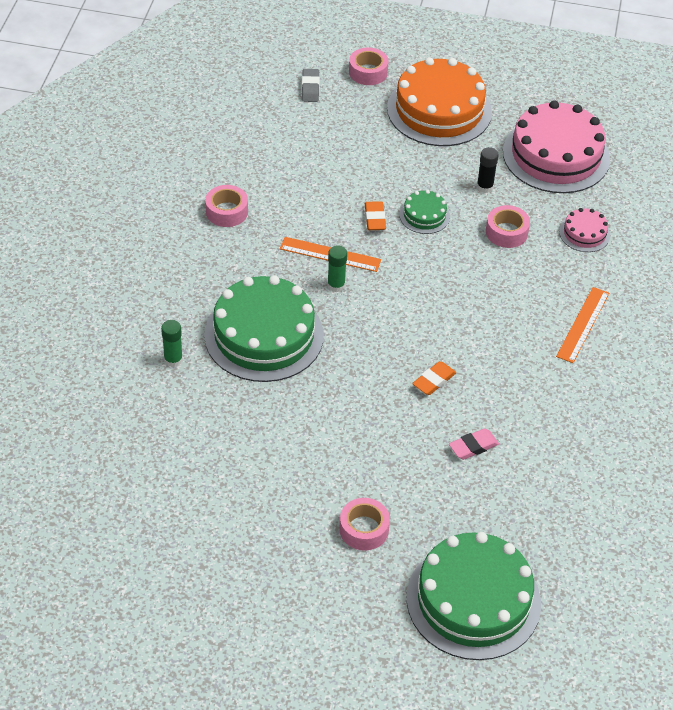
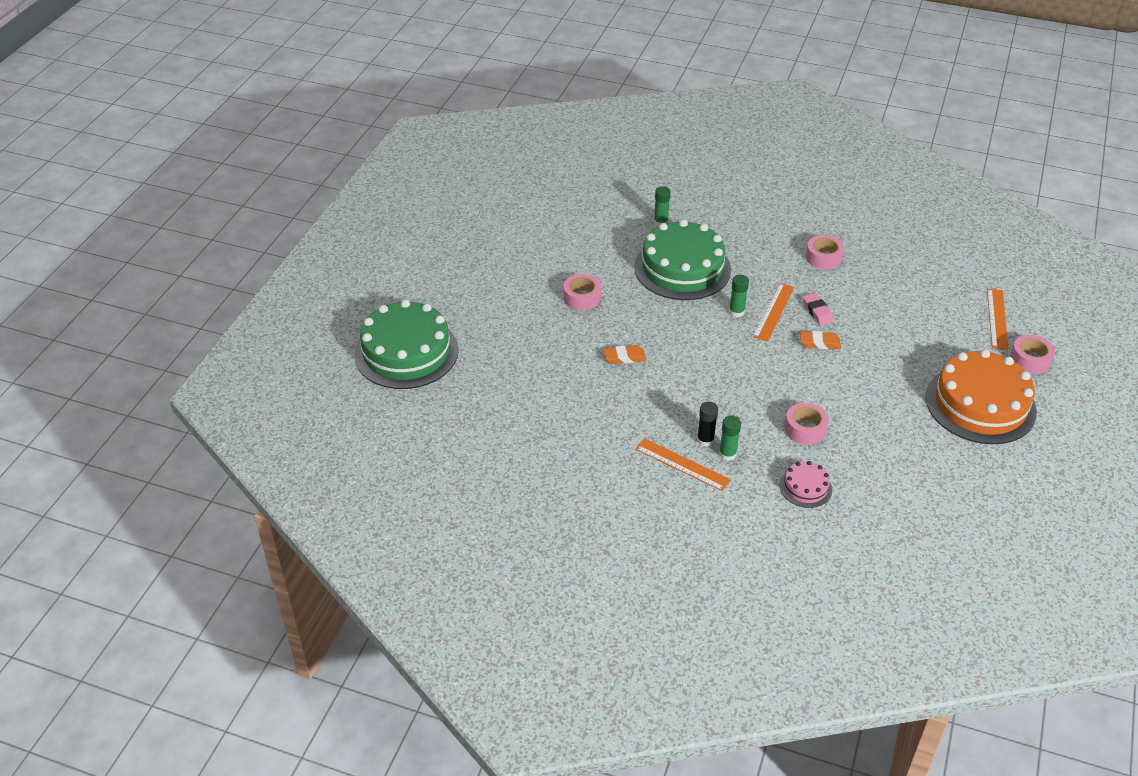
camera: 100 degrees right, 5 degrees down
(310, 88) = (997, 318): grey eraser -> orange ruler
(364, 529) = (484, 303): pink tape -> pink tape (582, 297)
(424, 215) = (825, 375): green cake -> none
(434, 381) = (624, 357): orange eraser -> orange eraser turned 60 degrees counterclockwise
(473, 446) = (551, 371): pink eraser -> pink eraser (817, 312)
(485, 187) = (868, 422): black glue stick -> black glue stick (705, 440)
(556, 155) = (922, 484): pink cake -> none
(558, 290) = (727, 454): none -> green glue stick

